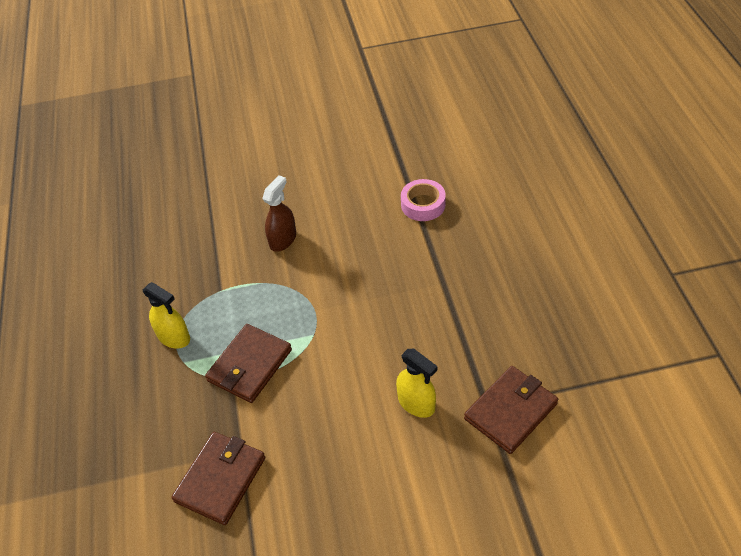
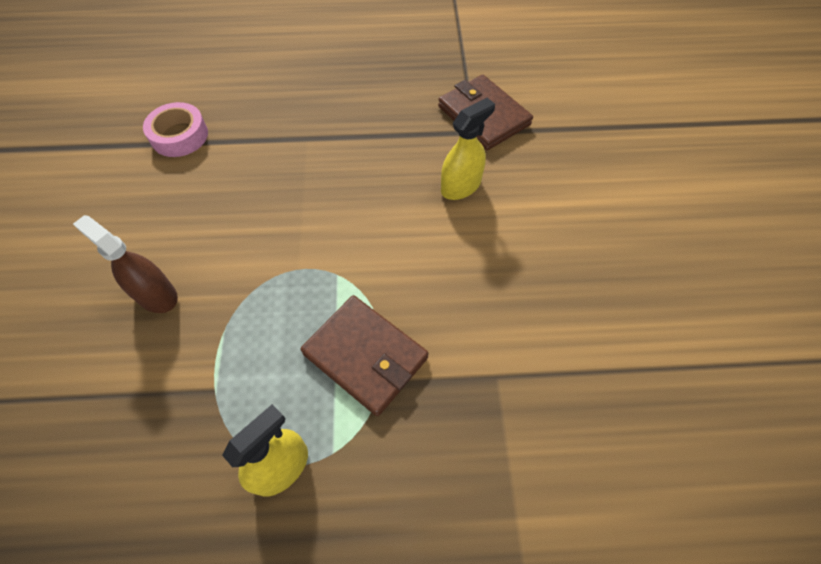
camera: 85 degrees left, 10 degrees up
(220, 479) = (536, 404): brown wallet -> none

